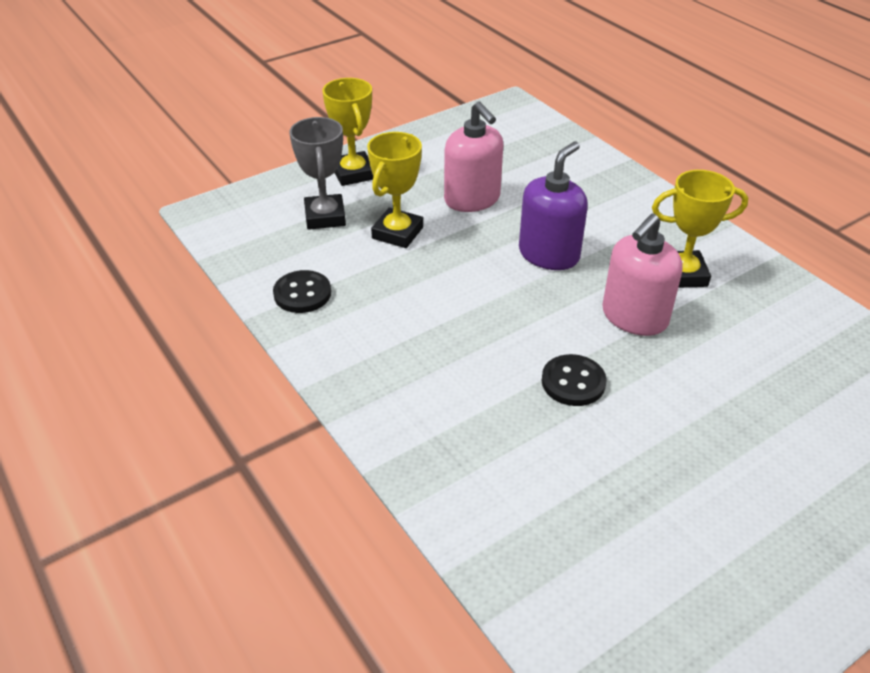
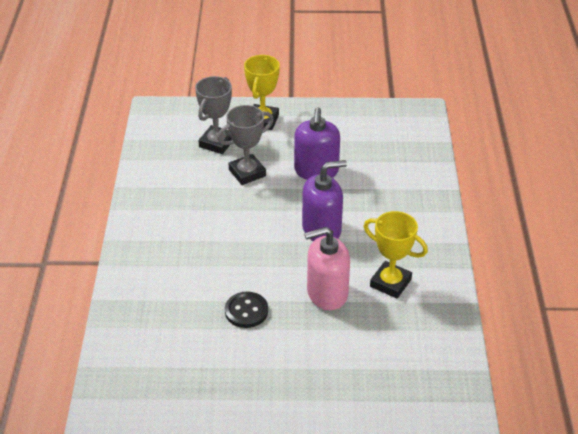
camera: 35 degrees right, 0 degrees up
(302, 293) = (157, 186): black button -> none
(397, 233) = (247, 173): yellow trophy -> grey trophy
(472, 199) = (316, 171): pink soap dispenser -> purple soap dispenser

